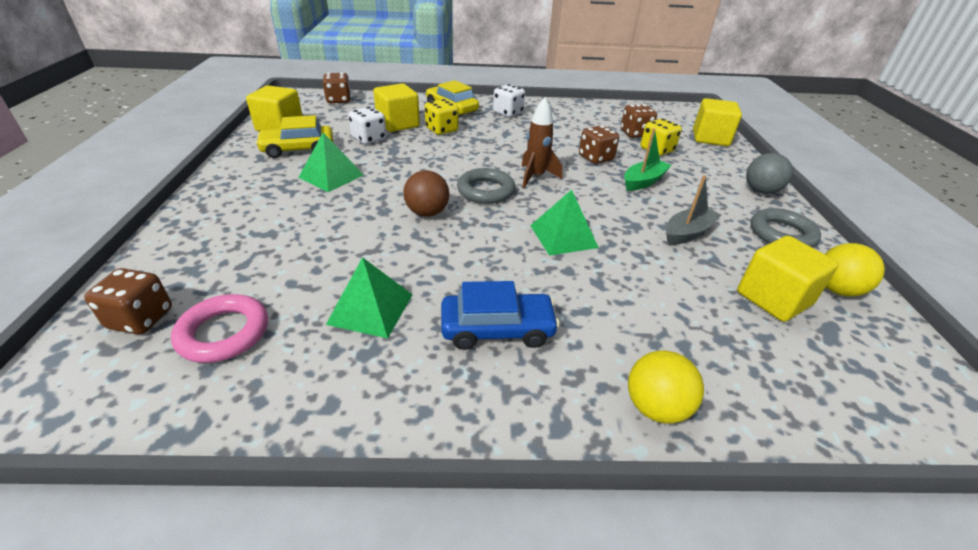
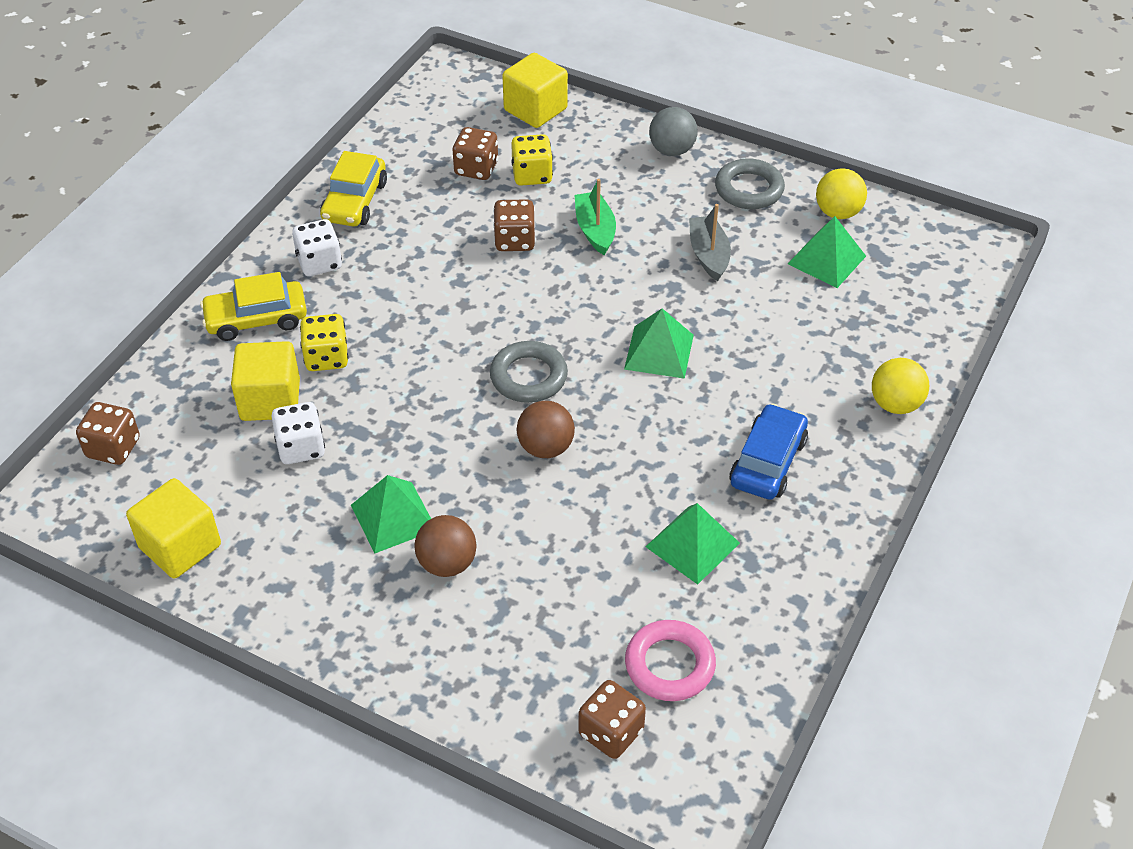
camera: 60 degrees left, 10 degrees up
(298, 149) = (282, 538): yellow car -> yellow car (355, 201)
(300, 202) = (447, 563): none -> brown ball
(535, 177) = (525, 318): brown rocket -> none
(773, 298) = (827, 260): yellow cube -> green pyramid

